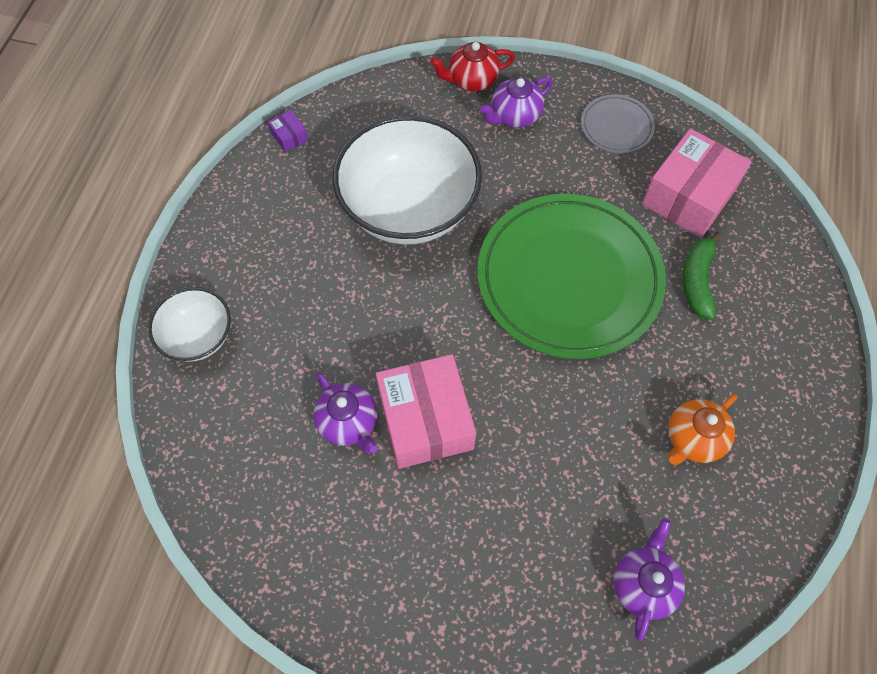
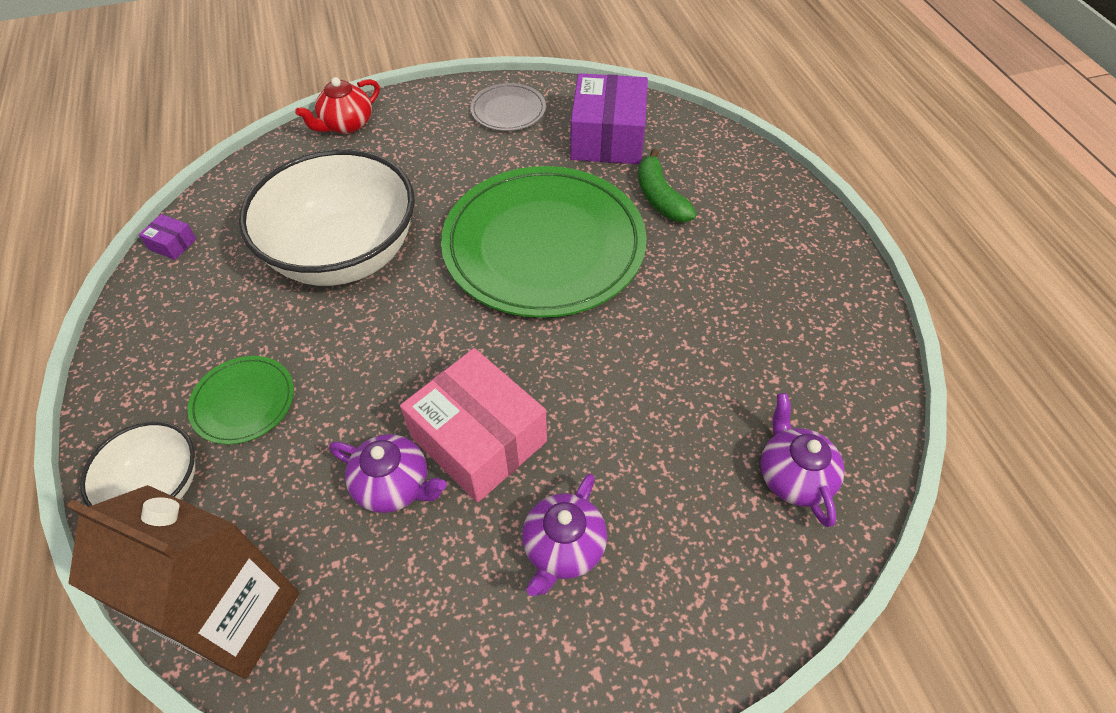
camera: 30 degrees left, 10 degrees down
(207, 459) = (237, 616): none -> brown carton
(280, 300) = (243, 402): none -> green plate
(514, 116) = (406, 137): purple teapot -> purple teapot (563, 548)
(688, 196) = (607, 138): pink box -> purple box
(693, 439) = (746, 325): orange teapot -> none

